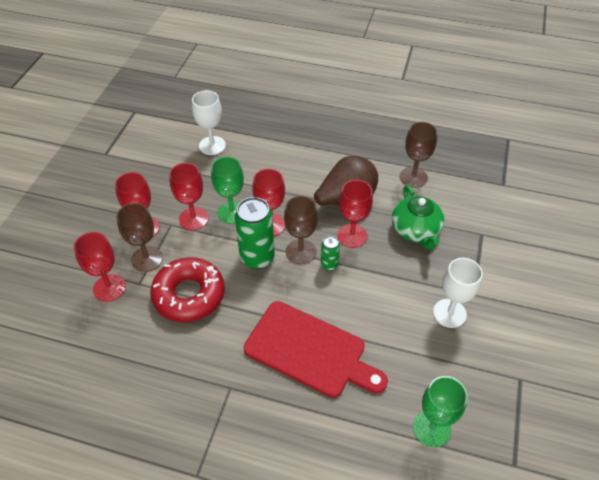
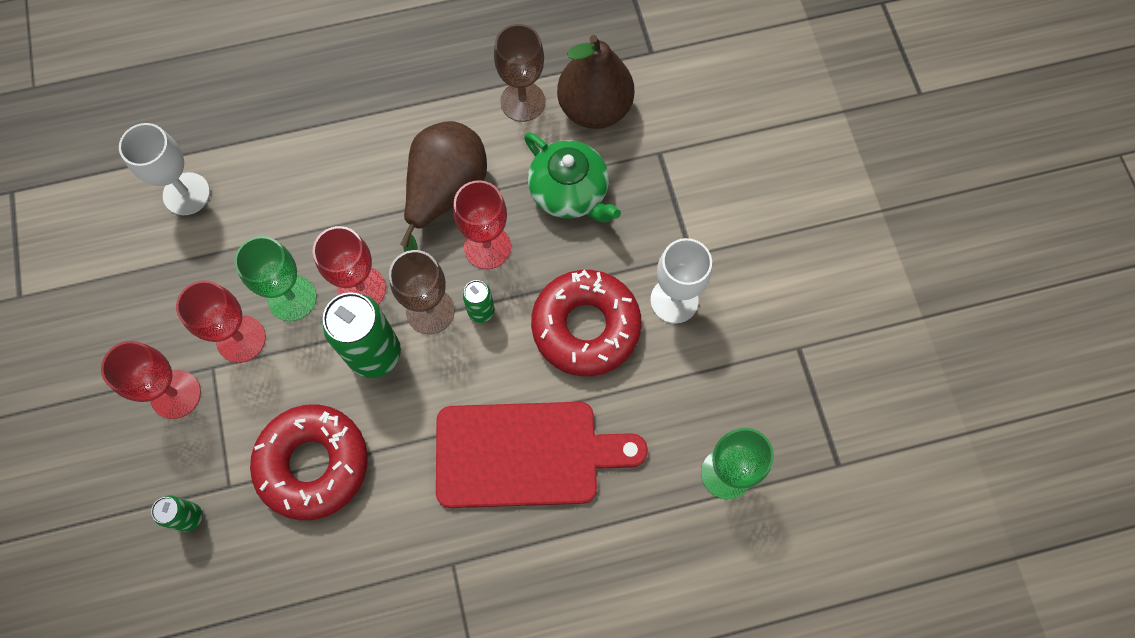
camera: 30 degrees left, 20 degrees up
(109, 288) = (189, 517): red goblet -> green can
(147, 259) = (214, 442): brown goblet -> none
(386, 301) = (586, 327): none -> red donut
(453, 197) = (594, 108): none -> brown pear

